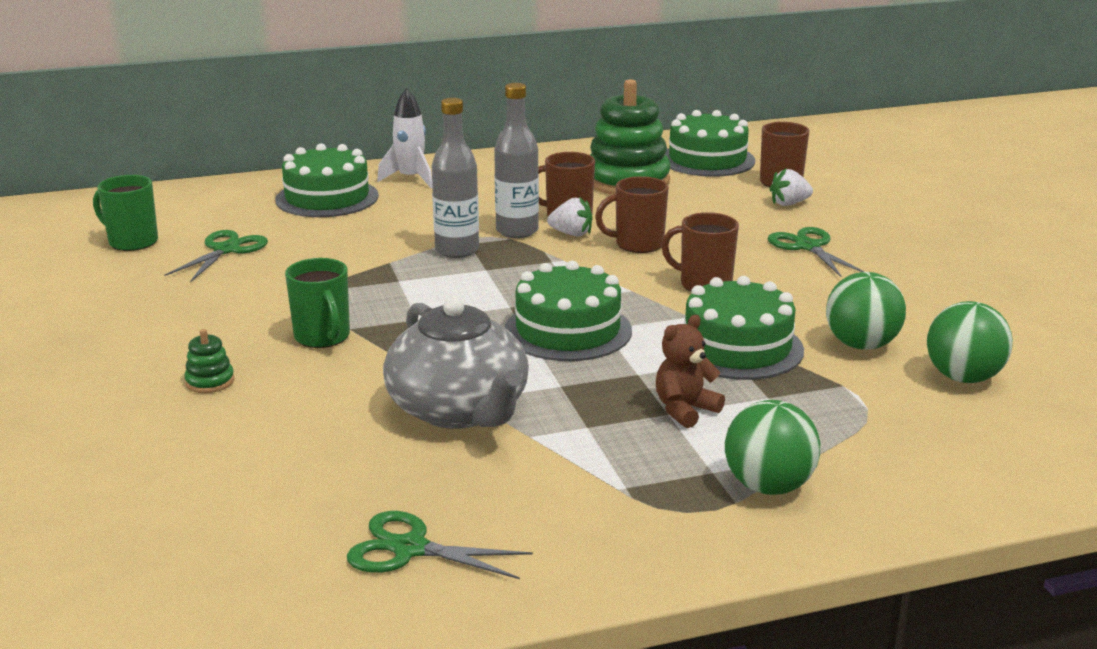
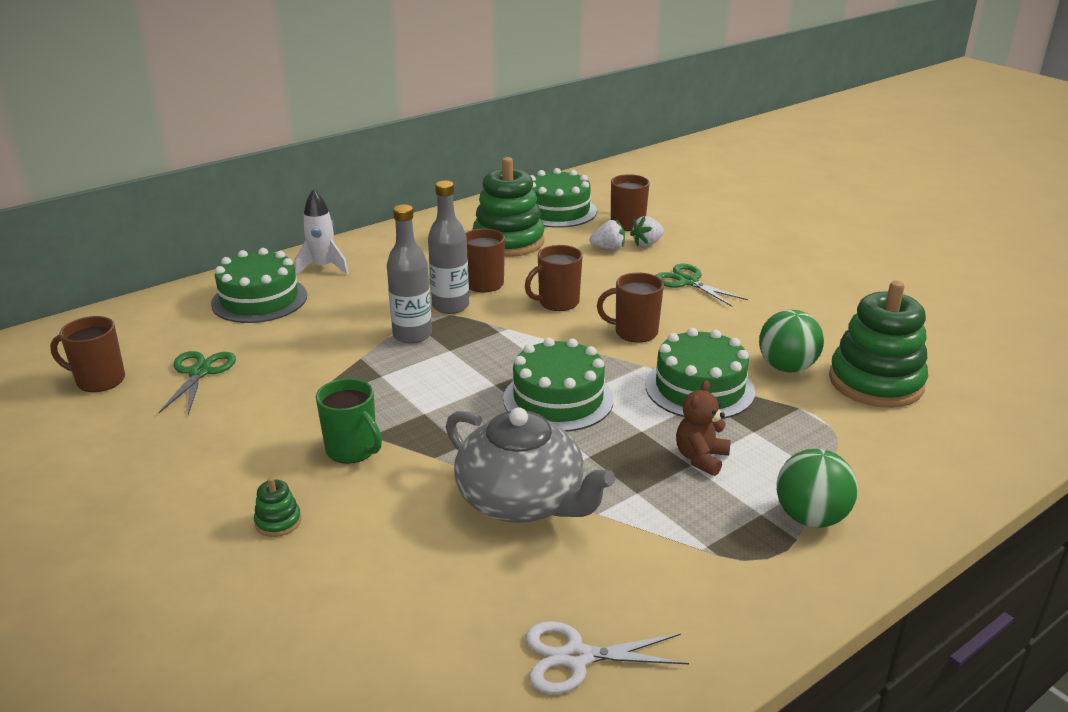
camera: 20 degrees left, 5 degrees up
(132, 242) = (99, 380): green mug -> brown mug
(410, 548) = (576, 657): green scissors -> white scissors
(571, 234) = (497, 301): white strawberry -> white strawberry (608, 248)
(963, 377) = (875, 382): green ball -> green stacking toy

